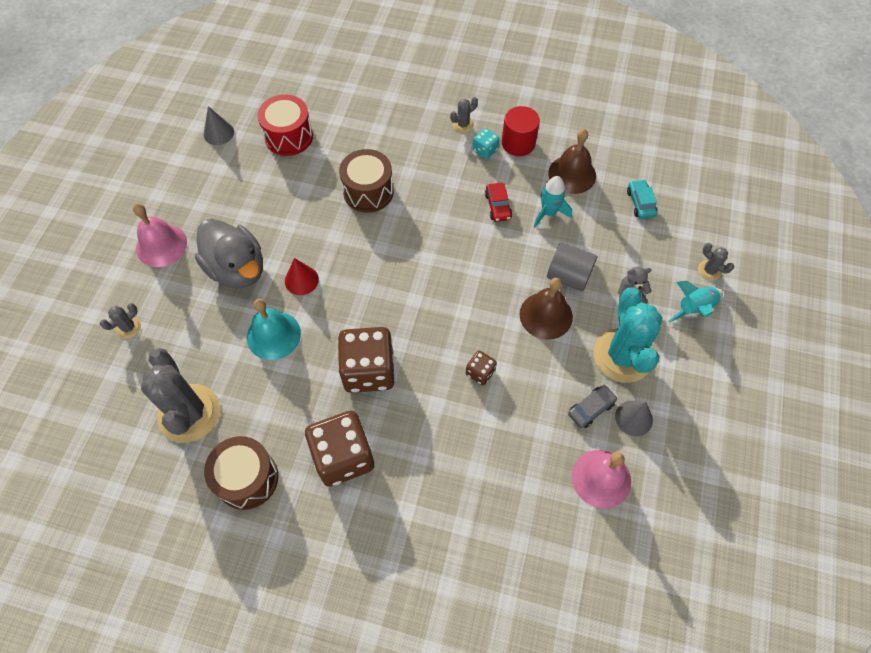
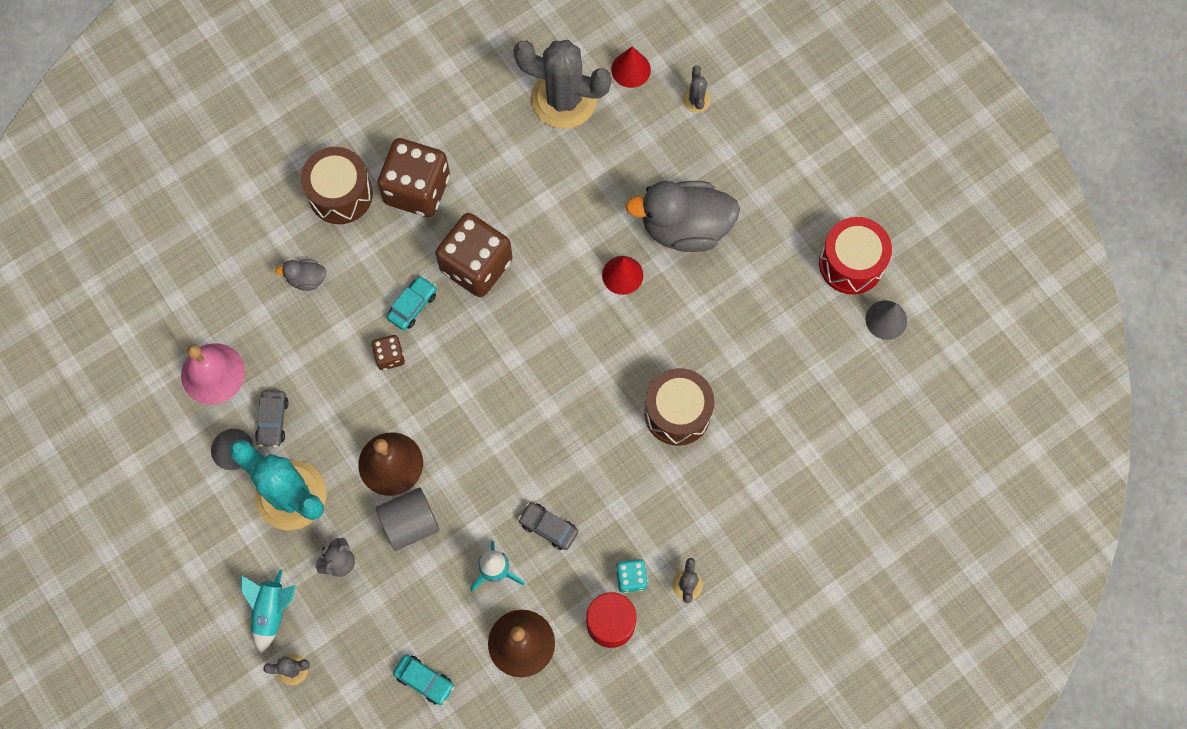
camera: 130 degrees right, 10 degrees up
(130, 387) = (631, 69): none -> red cone
(161, 245) = (772, 178): pink bell -> none
(247, 478) = (465, 107): brown drum -> brown drum (340, 194)
(273, 335) = (582, 212): turquoise bell -> none
(289, 137) = (822, 387): red drum -> red drum (851, 263)
(432, 387) = (413, 305): none -> turquoise car
(477, 475) = (307, 279): none -> grey duck
(498, 206) = (548, 527): red car -> grey car

